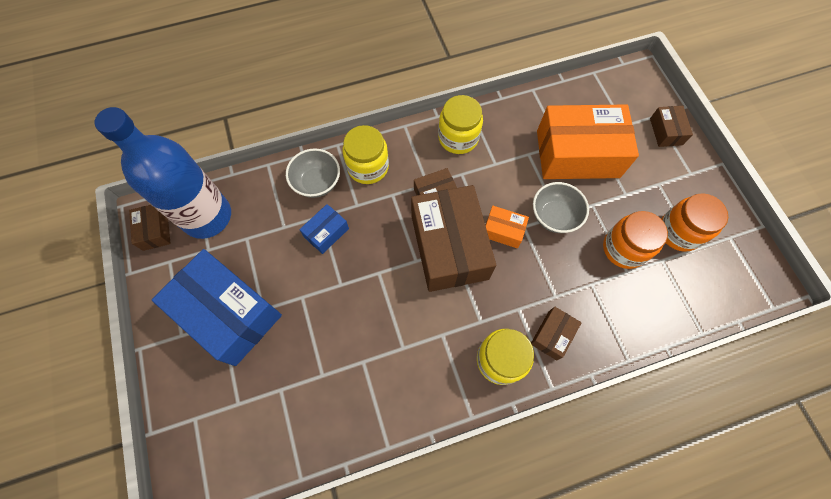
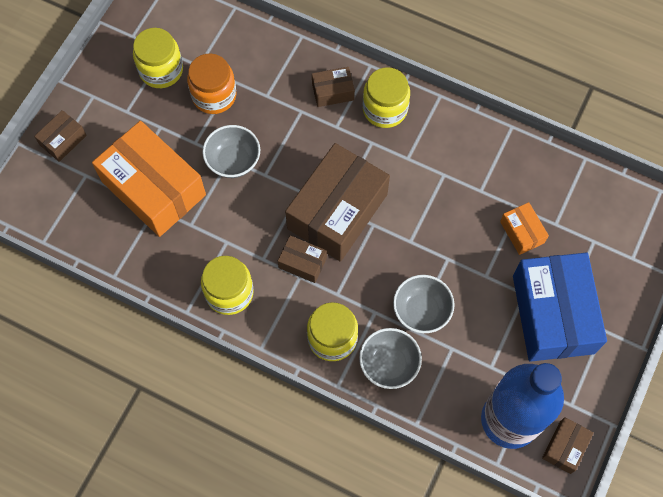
camera: 135 degrees left, 0 degrees up
(326, 233) = (421, 311): blue box -> grey bowl
(503, 231) = (284, 186): orange box -> orange box (522, 232)
(679, 232) = (161, 70): orange jar -> yellow jar

